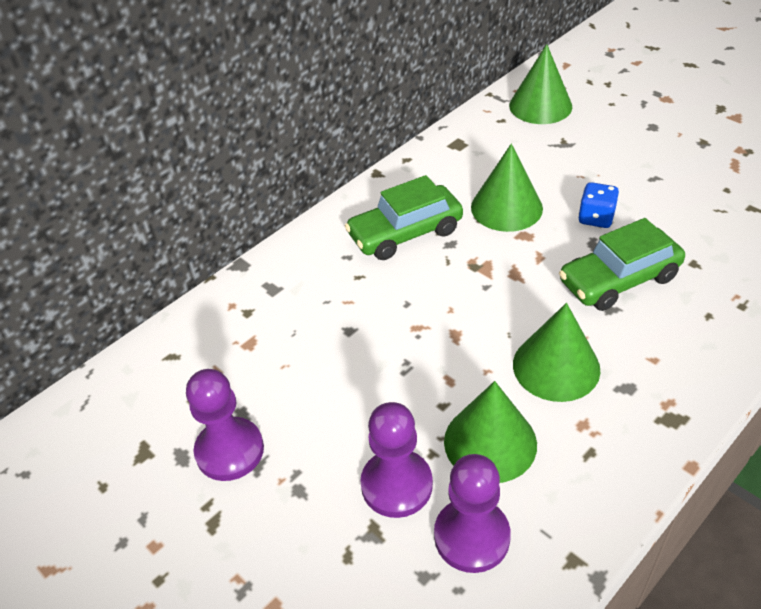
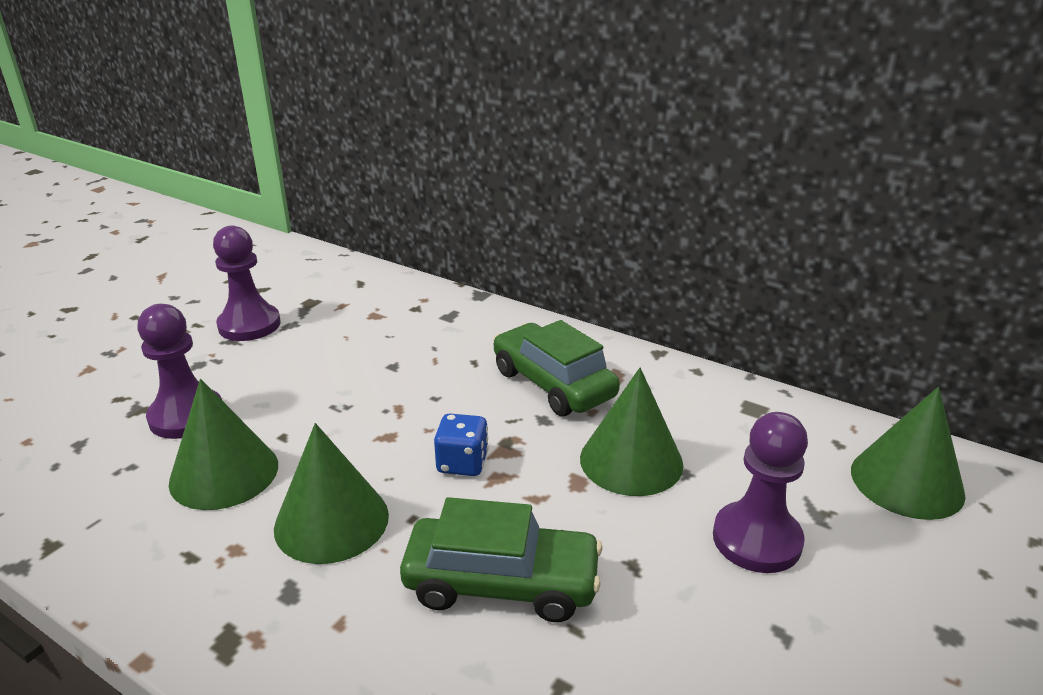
camera: 75 degrees right, 15 degrees down
(471, 536) = (109, 469): purple pawn -> purple pawn (756, 540)
(596, 218) = (639, 555): blue dice -> blue dice (462, 463)
(619, 280) = (502, 583): green car -> green car turned 135 degrees clockwise

